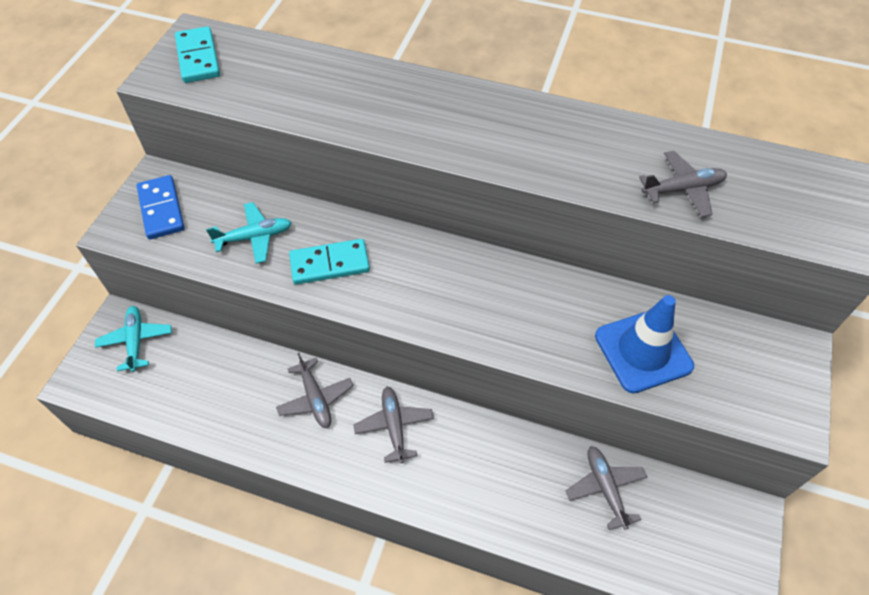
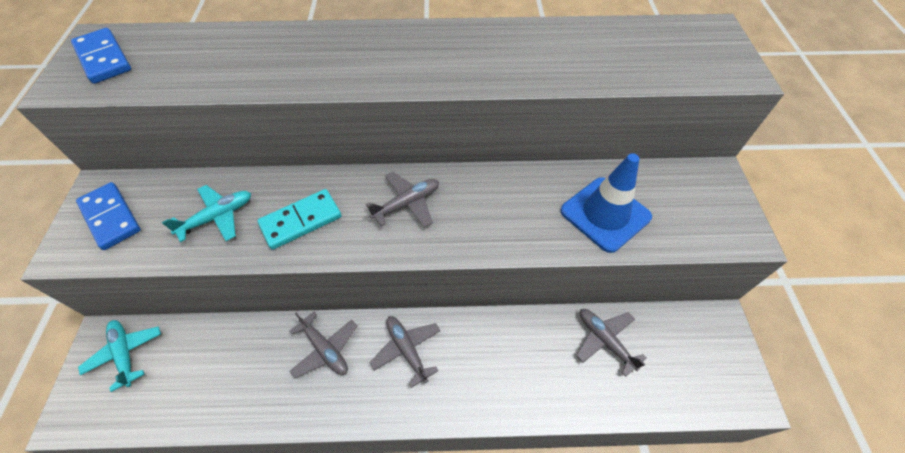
camera: 20 degrees left, 0 degrees up
(198, 57) = (104, 58): turquoise domino -> blue domino
(683, 189) = (598, 65): grey plane -> grey plane (407, 203)

